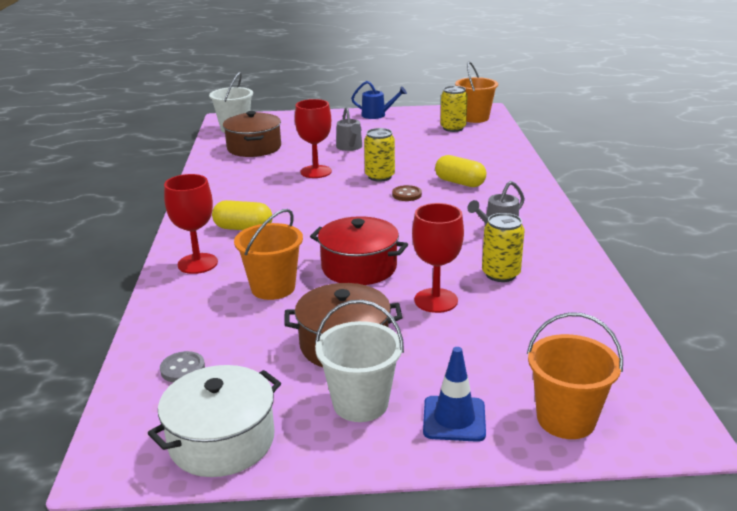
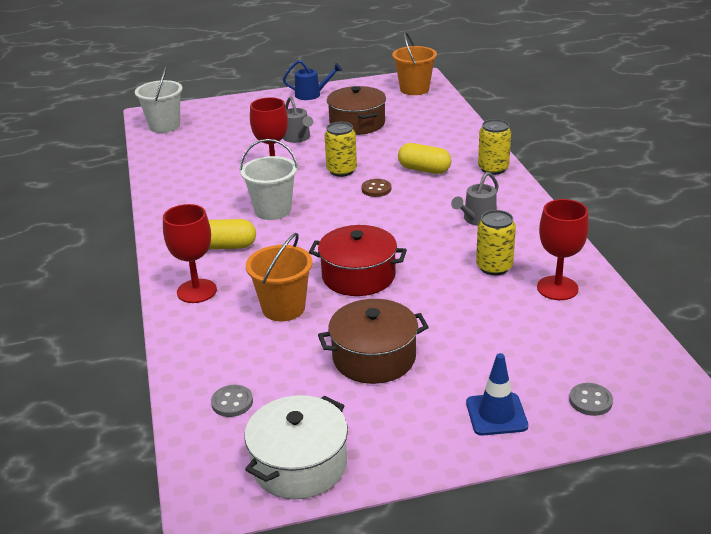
camera: 10 degrees left, 5 degrees up
(254, 148) = (196, 148): brown pot -> brown pot (357, 123)
(360, 403) = (410, 412): white bucket -> white bucket (273, 210)
(436, 300) = (443, 302): red goblet -> red goblet (557, 288)
(453, 128) = (396, 104): yellow can -> yellow can (493, 168)
(566, 419) = (590, 401): orange bucket -> grey button

